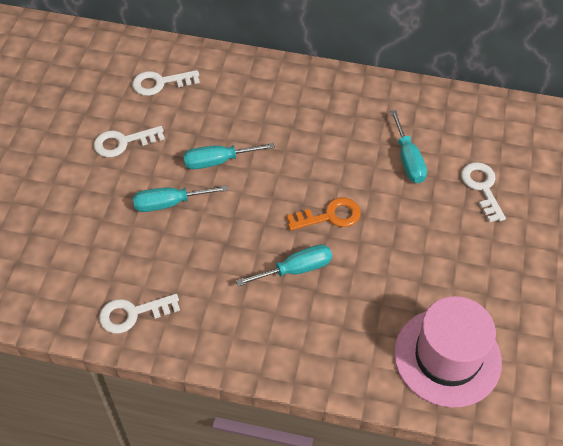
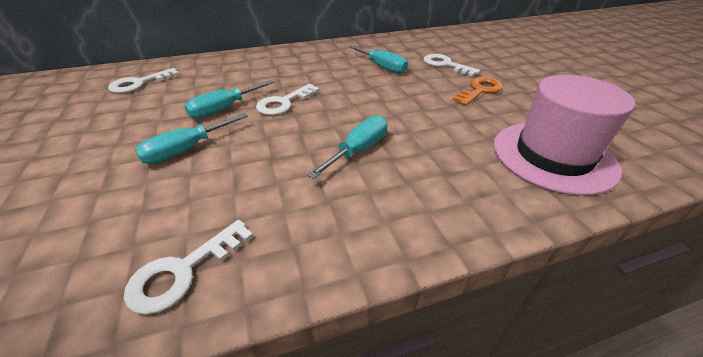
camera: 30 degrees left, 15 degrees down
(123, 142) = (111, 125): white key -> white key (284, 103)
(329, 216) = (355, 109): orange key -> orange key (479, 90)

